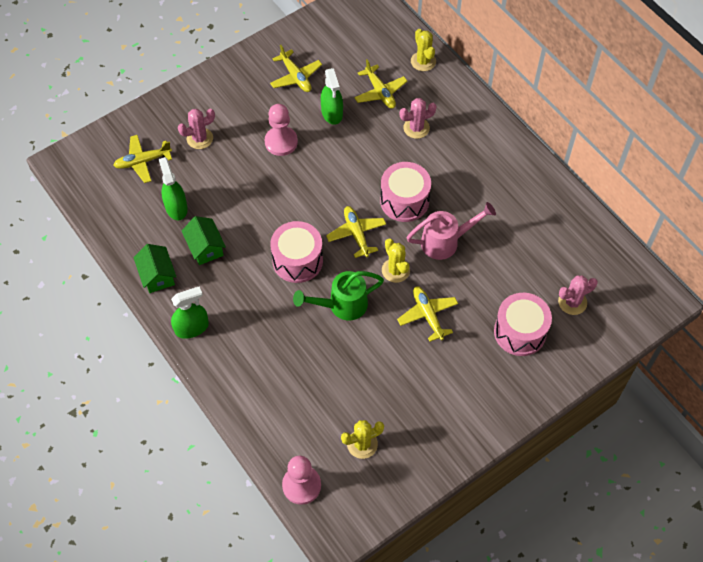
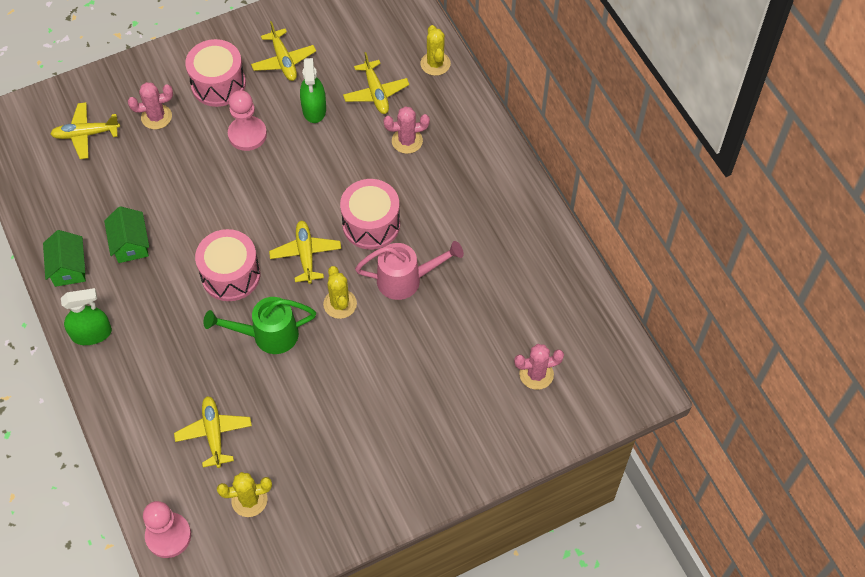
camera: 10 degrees right, 0 degrees up
(176, 207) = (109, 192): green spray bottle -> none
(427, 315) = (363, 362): yellow plane -> yellow plane (214, 433)
(520, 332) = (465, 399): pink drum -> pink drum (218, 84)

